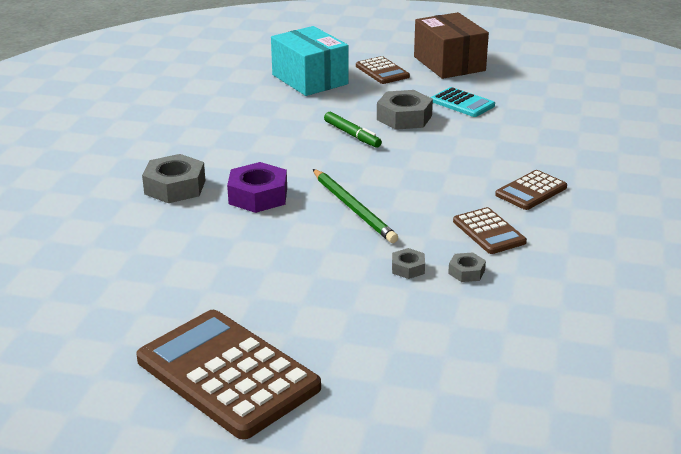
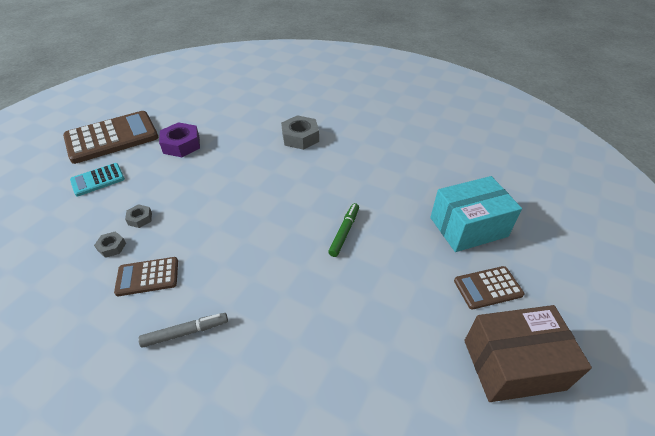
camera: 105 degrees right, 15 degrees up
(258, 196) = (271, 168): purple nut -> purple nut (181, 145)
(352, 135) = (344, 232): green marker -> green marker turned 135 degrees clockwise
(353, 208) = (229, 209): green pencil -> none
(404, 117) = (368, 277): grey nut -> none
(462, 103) = (392, 339): turquoise calculator -> turquoise calculator (98, 180)
(531, 191) = (185, 332): brown calculator -> grey marker

